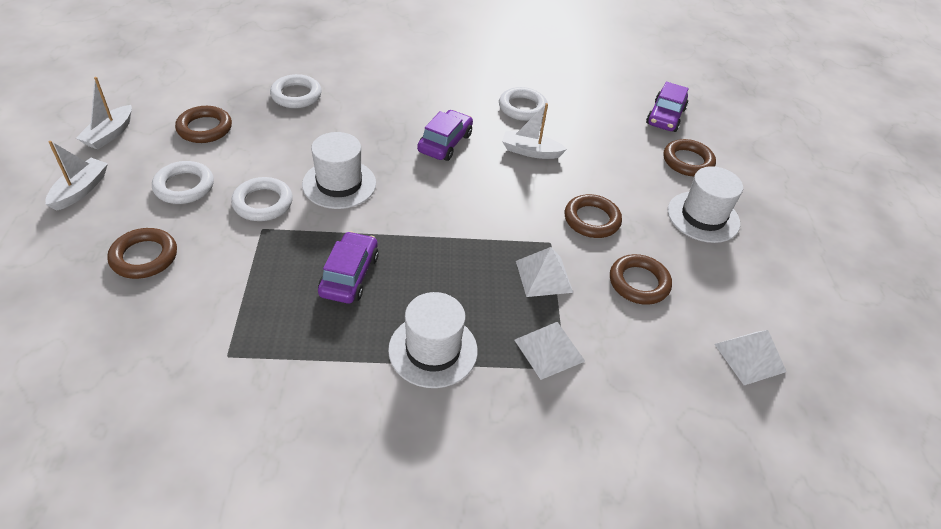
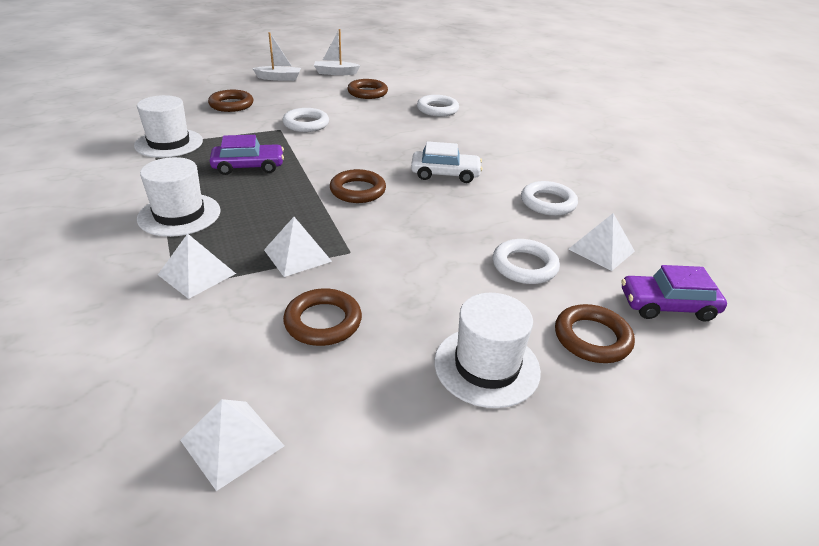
camera: 70 degrees right, 10 degrees down
(184, 186) = (304, 100): white ring -> white ring (524, 266)
(339, 184) = (349, 143): white hat -> white hat (169, 143)
(445, 143) = (445, 174): purple car -> white car
(530, 151) = (481, 218): white boat -> none
(591, 220) = (405, 273): brown ring -> brown ring (358, 191)
(596, 113) = (601, 250): none -> white pyramid

